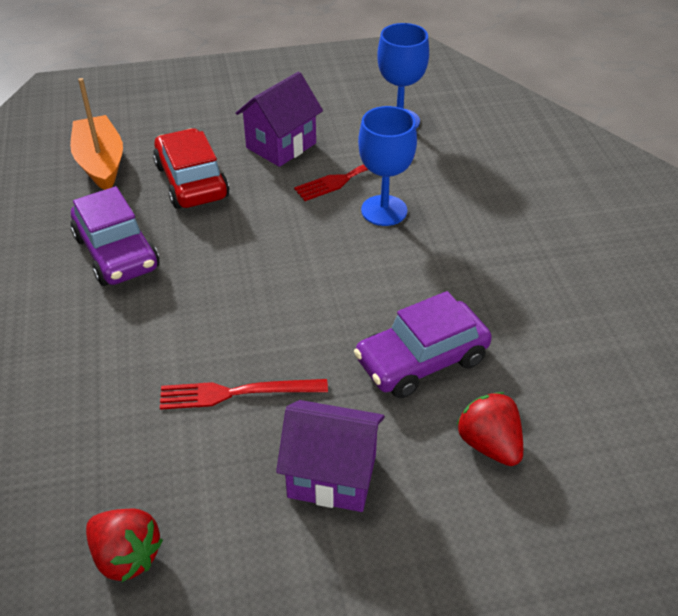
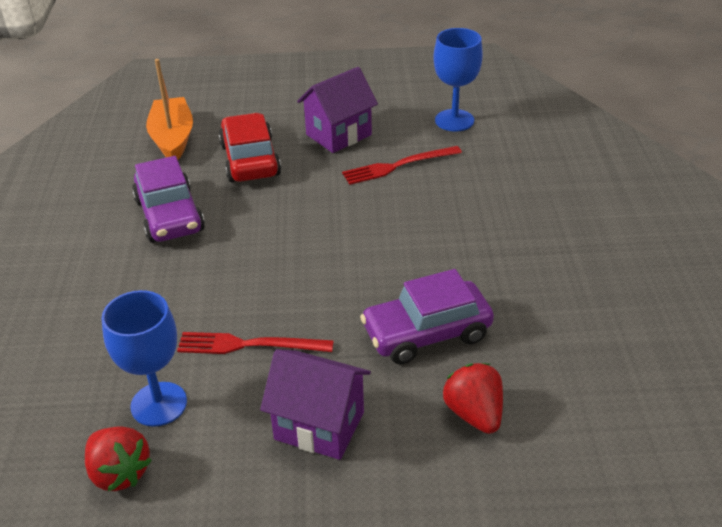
camera: 10 degrees right, 5 degrees down
(384, 210) = (421, 198): blue goblet -> blue goblet (159, 404)

